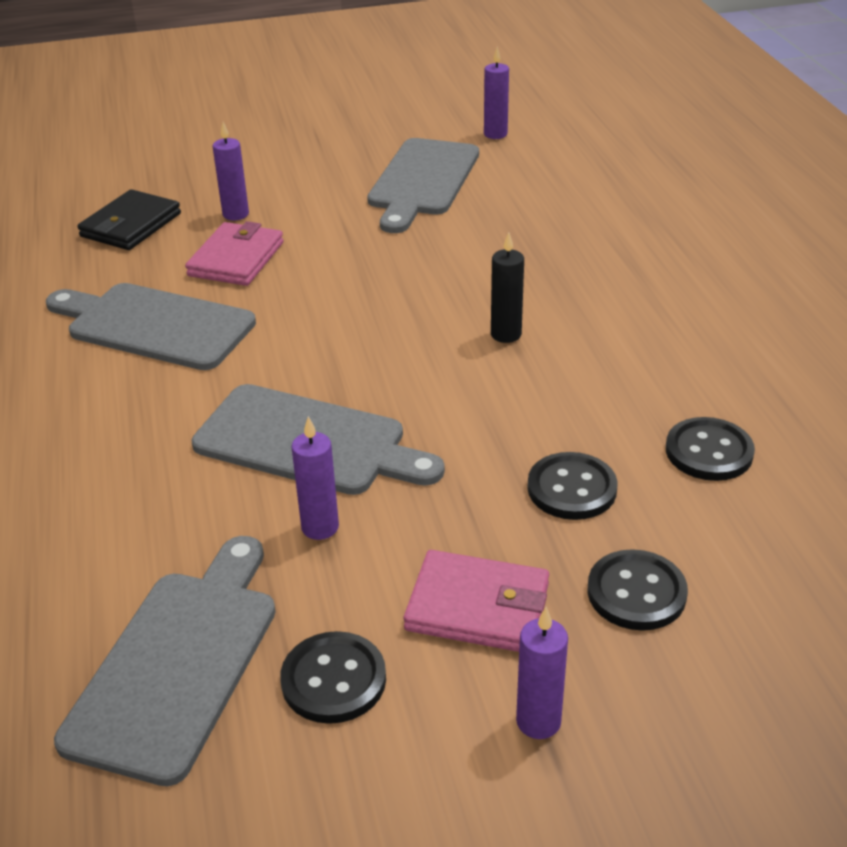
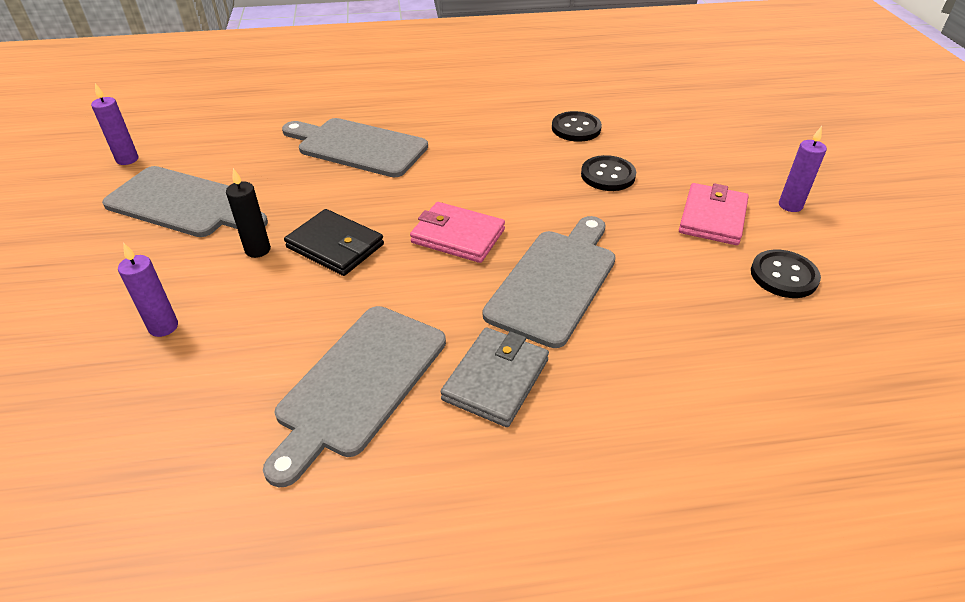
camera: 85 degrees left, 5 degrees up
(131, 225) = (129, 418): black wallet -> black wallet (335, 246)
(149, 407) = (495, 379): none -> grey wallet
(177, 663) = (790, 347): grey cutting board -> grey cutting board (358, 147)
(236, 259) = (258, 325): pink wallet -> pink wallet (458, 236)
(320, 527) = (649, 278): purple candle -> none
(506, 334) = (440, 183): black candle -> black candle (258, 250)
(636, 592) = (691, 165): black button -> none

